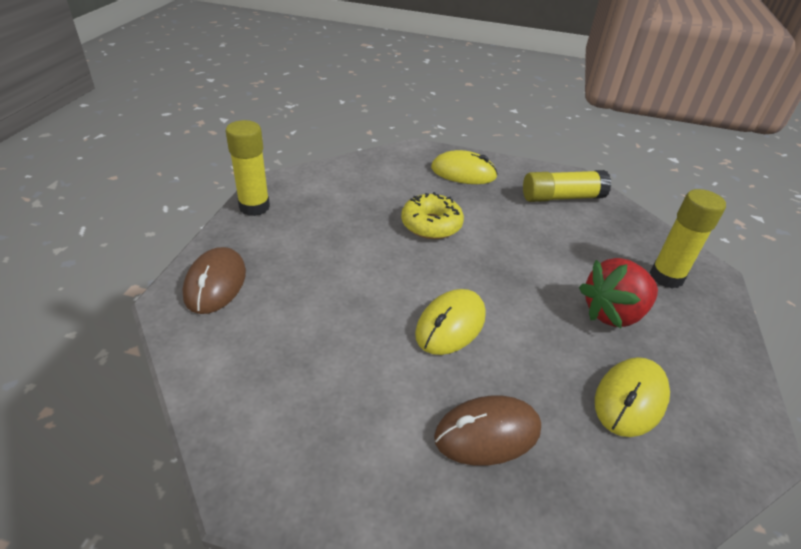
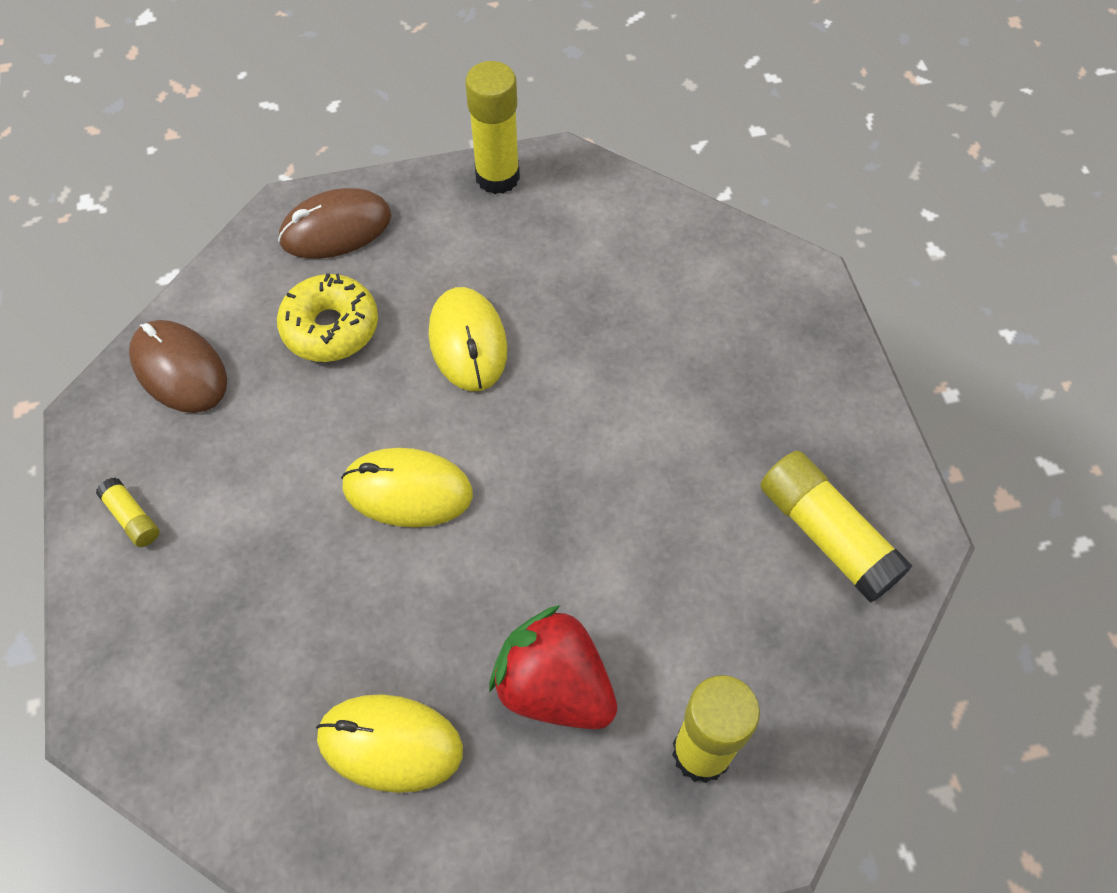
camera: 65 degrees right, 20 degrees up
(373, 495) = (132, 518): none -> yellow glue stick
(431, 225) = (604, 383): yellow donut -> yellow donut (330, 327)
(463, 172) = (785, 366): yellow mouse -> yellow mouse (468, 342)
(487, 433) = (255, 593): brown mouse -> brown mouse (179, 369)

